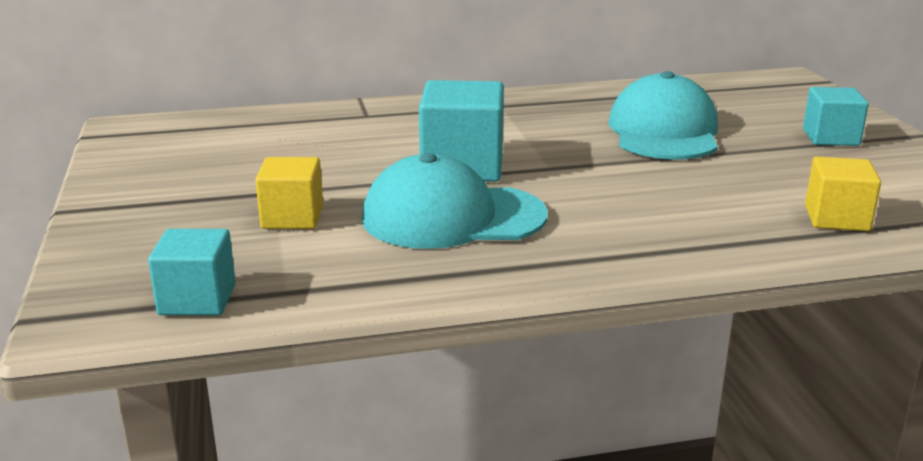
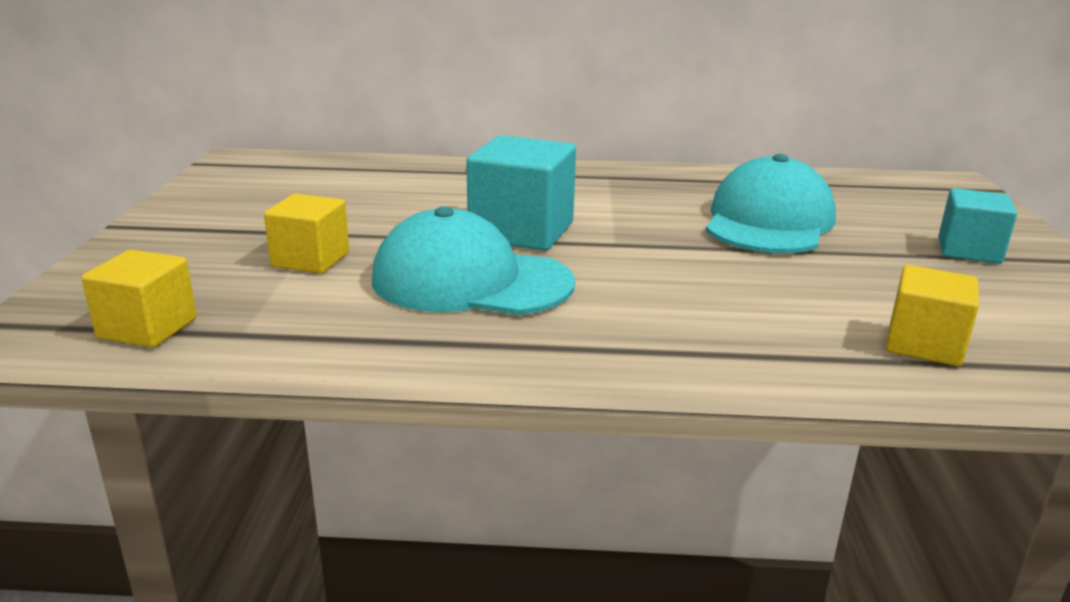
camera: 15 degrees right, 0 degrees up
(197, 299) = (147, 328): turquoise cube -> yellow cube

